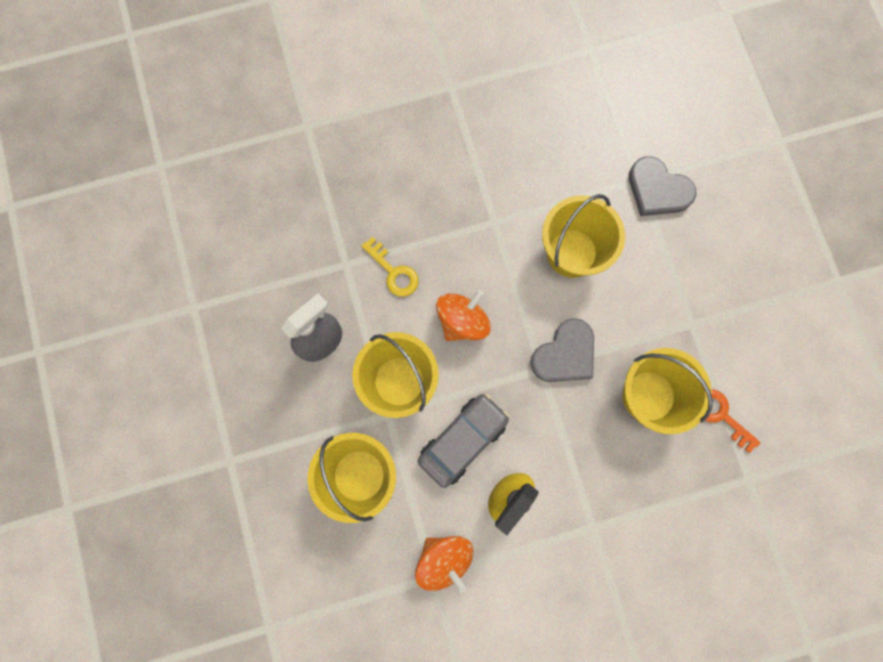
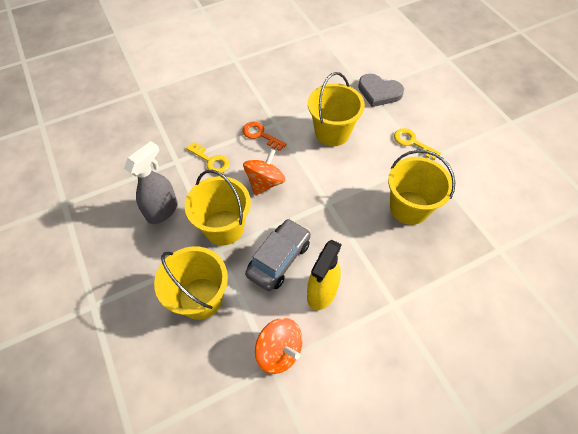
camera: 10 degrees left, 20 degrees down
(565, 354) = (342, 191): grey heart -> none
(682, 291) = (412, 142): none -> yellow key
(721, 416) = (464, 212): orange key -> orange key (260, 135)

